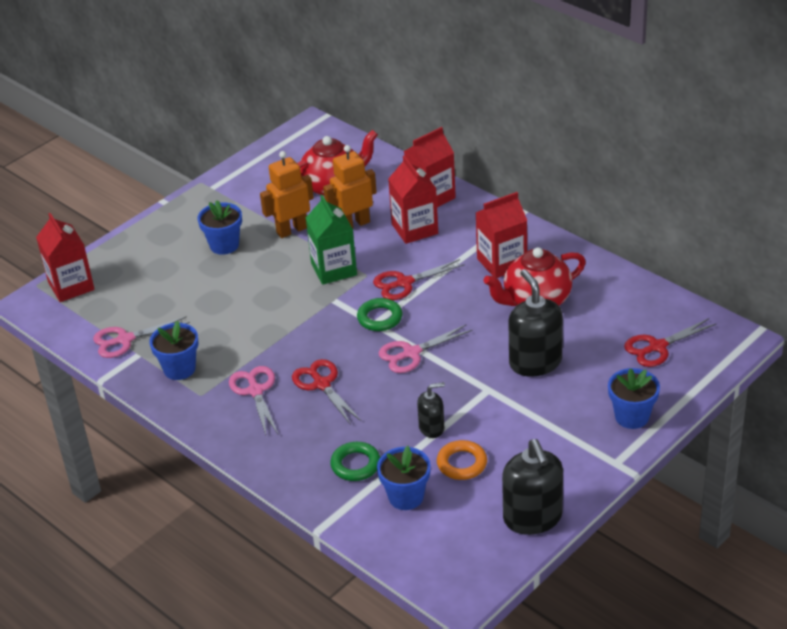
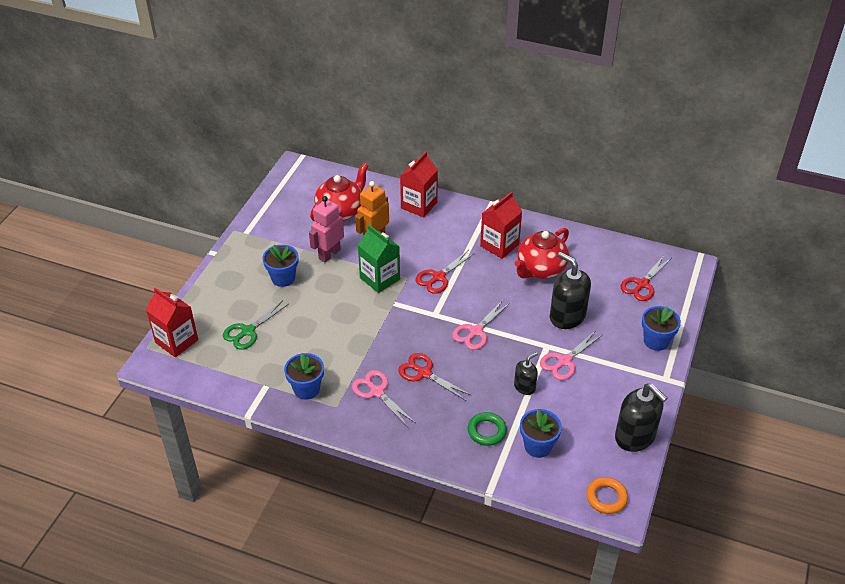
camera: 25 degrees left, 5 degrees up
(125, 340) = (248, 376): pink scissors -> pink scissors (564, 361)
(152, 293) = (248, 331): none -> green scissors
(292, 230) = (329, 254): orange robot -> pink robot
(380, 318) = (436, 309): green ring -> none
(414, 229) = (421, 233): red carton -> none
(462, 463) = (562, 409): orange ring -> orange ring (606, 497)

